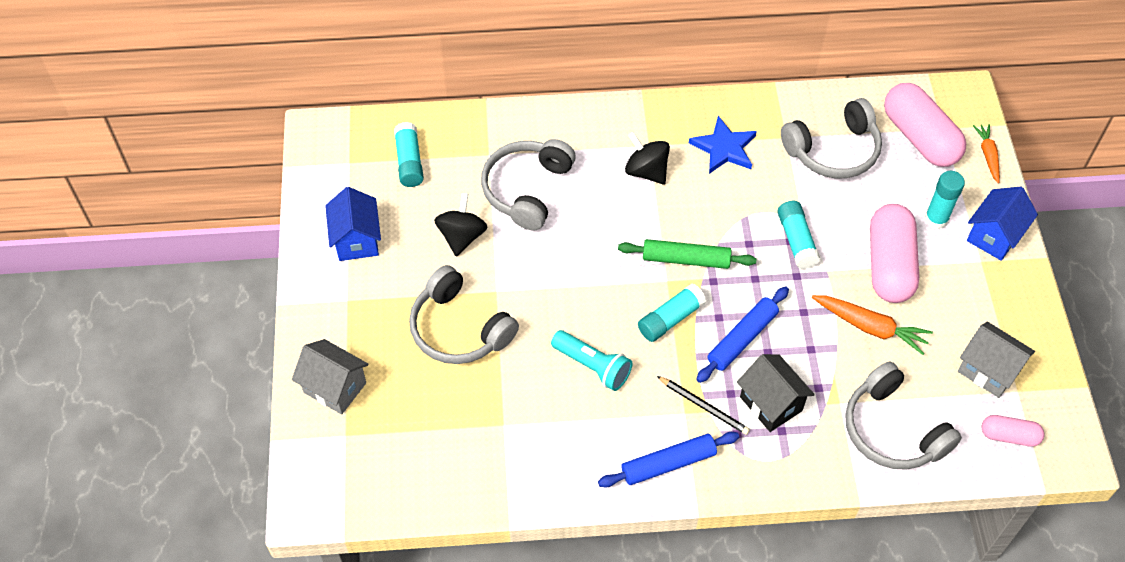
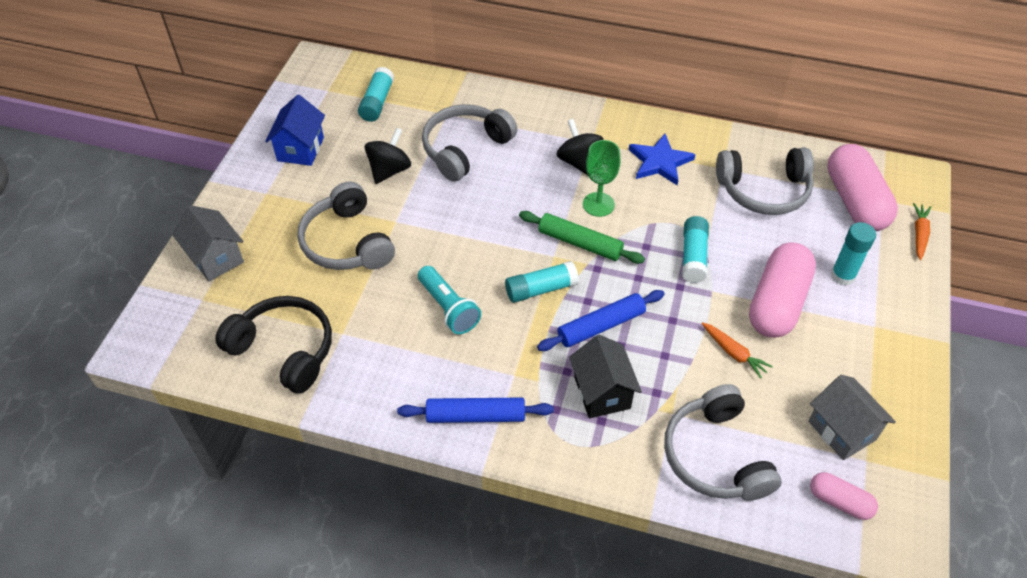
camera: 20 degrees right, 5 degrees down
(456, 460) = (284, 350): none -> black headphones
(685, 212) = (598, 204): none -> green goblet
(704, 406) = (535, 375): black pencil -> none
(870, 327) = (734, 353): orange carrot -> orange carrot, size x0.65
(994, 236) = (898, 307): blue house -> none

